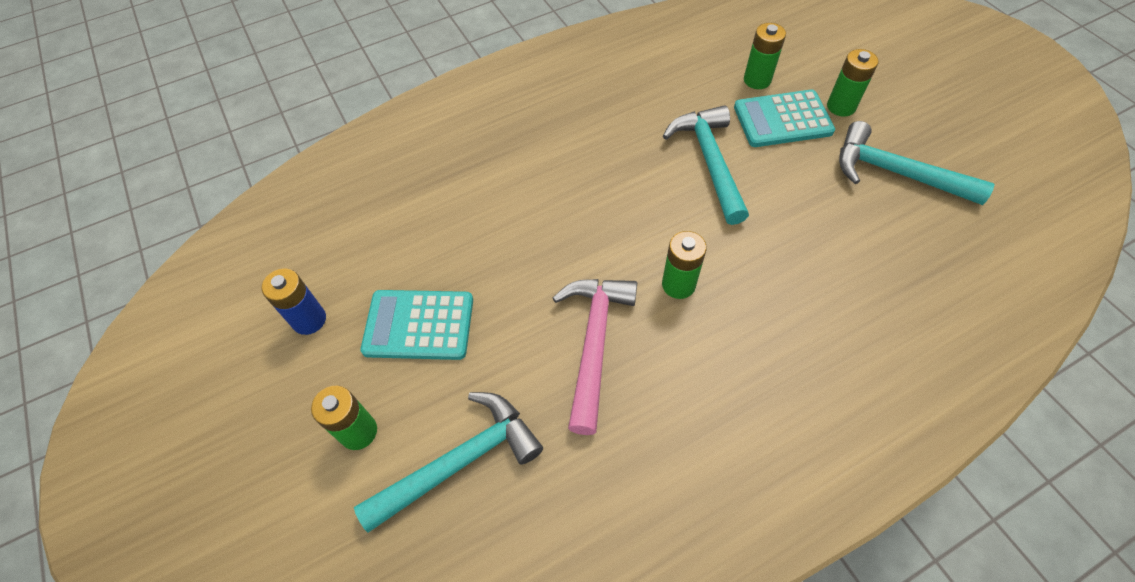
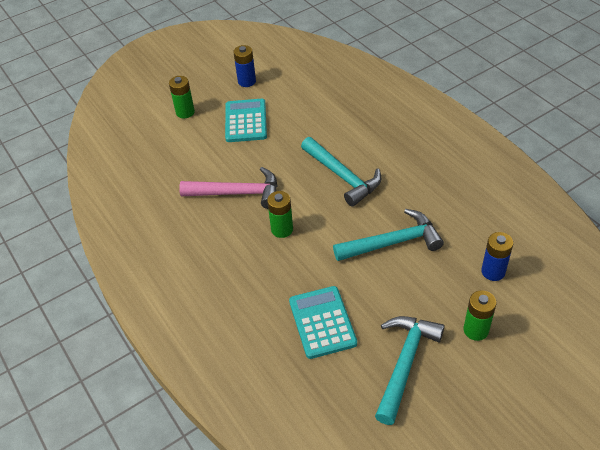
camera: 85 degrees right, 10 degrees down
(460, 461) = (169, 150): turquoise hammer -> turquoise hammer (342, 176)
(757, 80) = (493, 271): green battery -> blue battery
(782, 120) = (449, 288): turquoise calculator -> turquoise calculator (322, 322)

